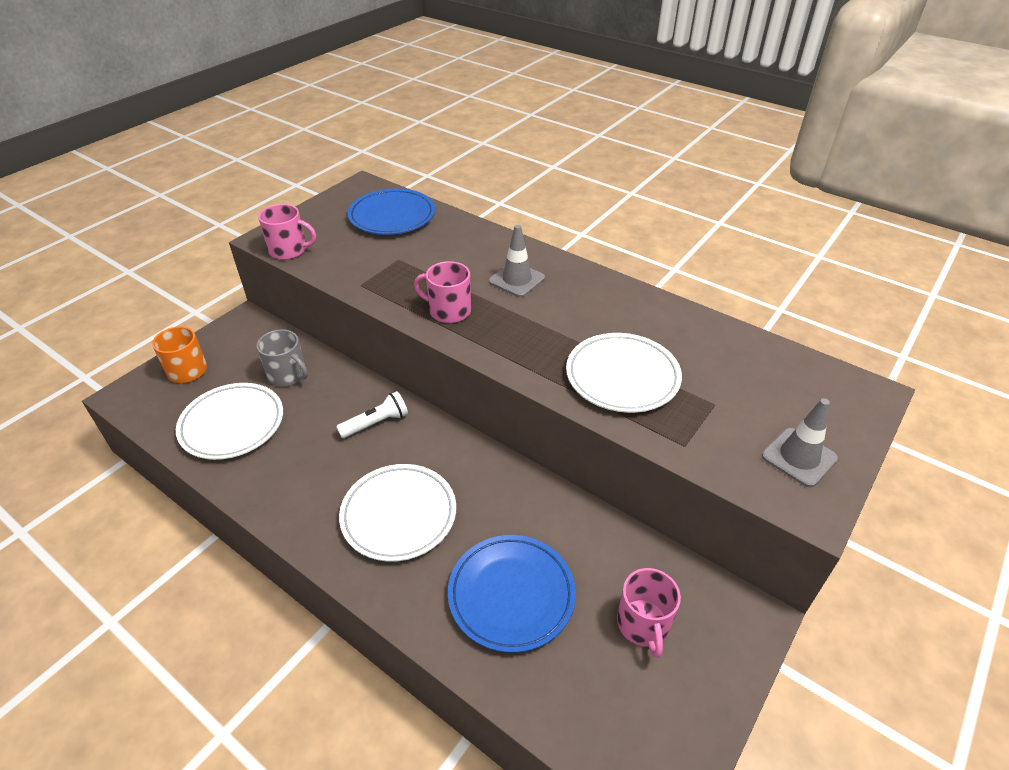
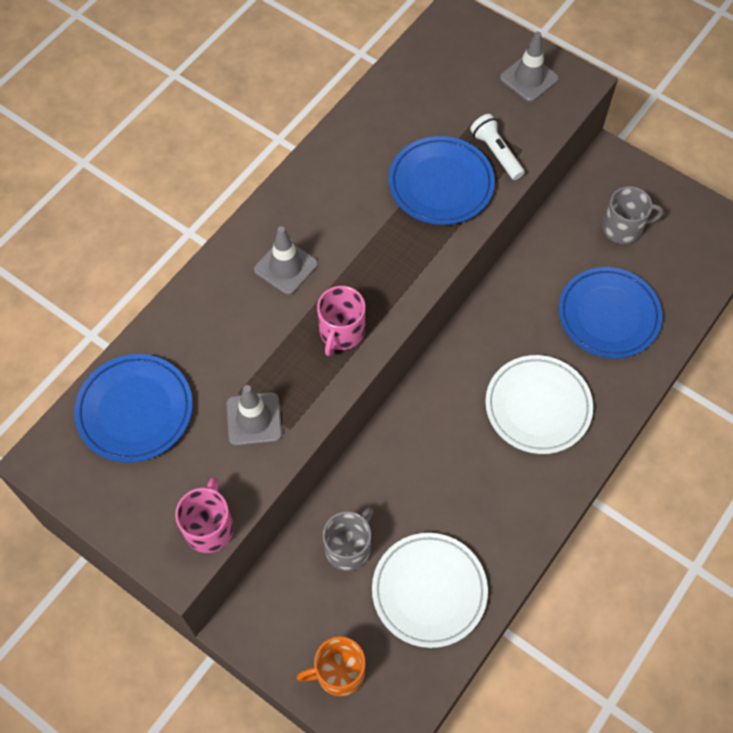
camera: 90 degrees left, 20 degrees up
(373, 267) = (254, 419): none -> grey traffic cone
(376, 423) = (424, 440): white flashlight -> white flashlight (496, 153)
(622, 376) = (441, 184): white plate -> blue plate
(643, 624) = (623, 228): pink mug -> grey mug

